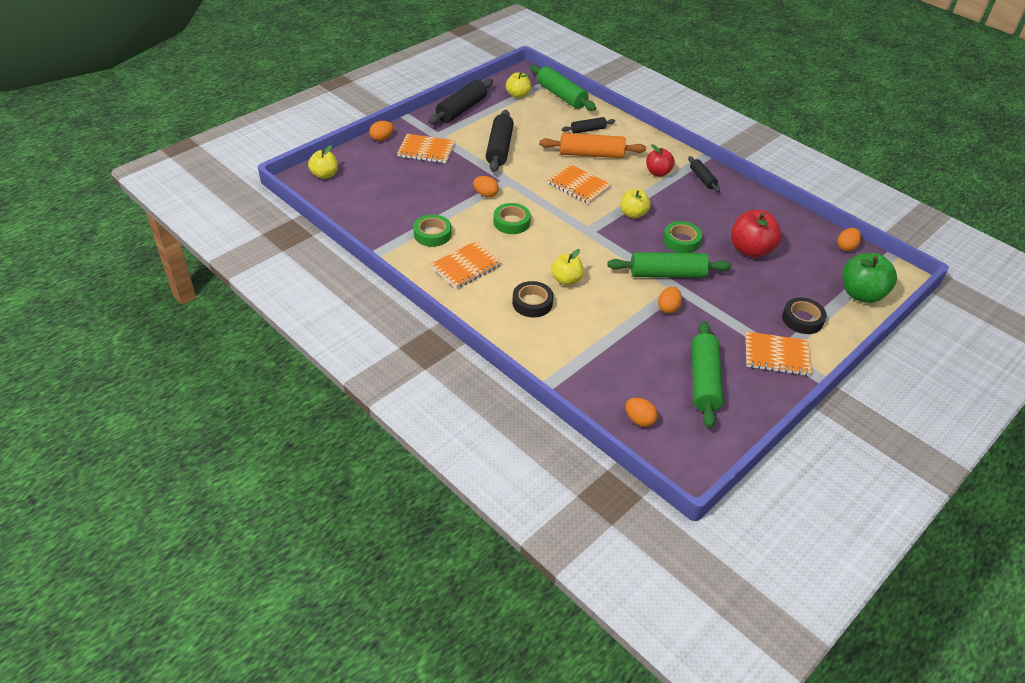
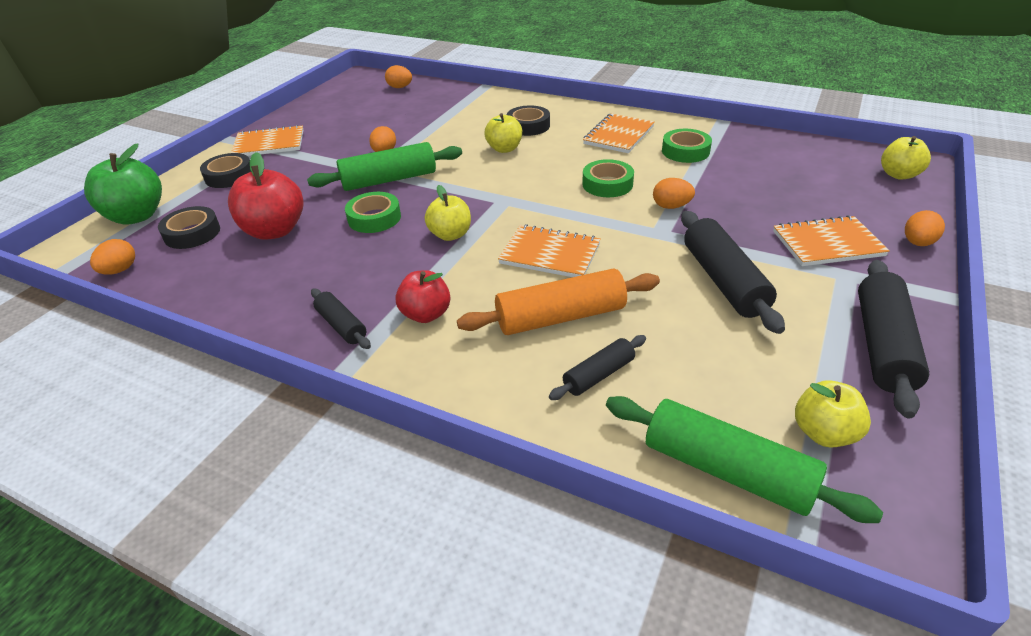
camera: 165 degrees right, 5 degrees down
(704, 381) = (345, 115): green rolling pin -> none
(810, 264) = (192, 233): none -> black tape

